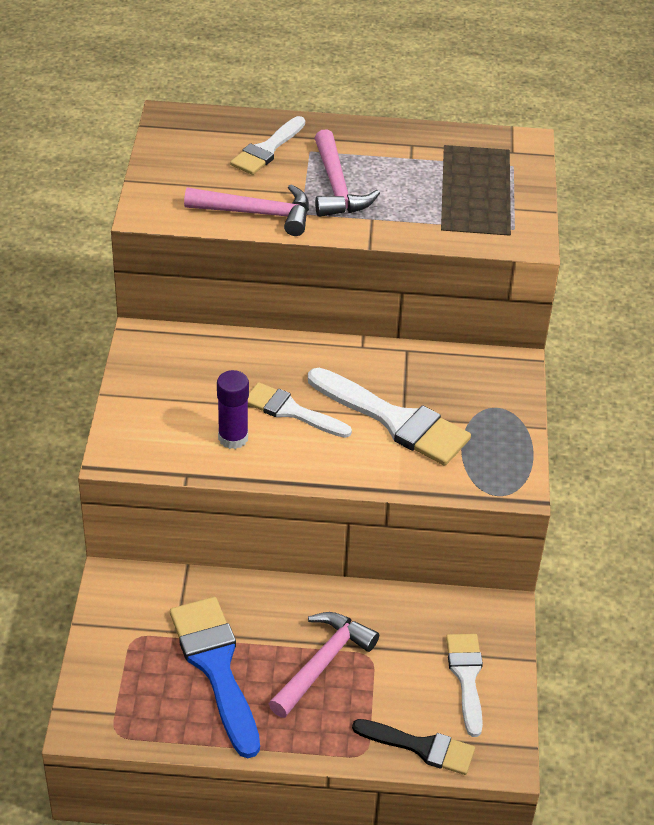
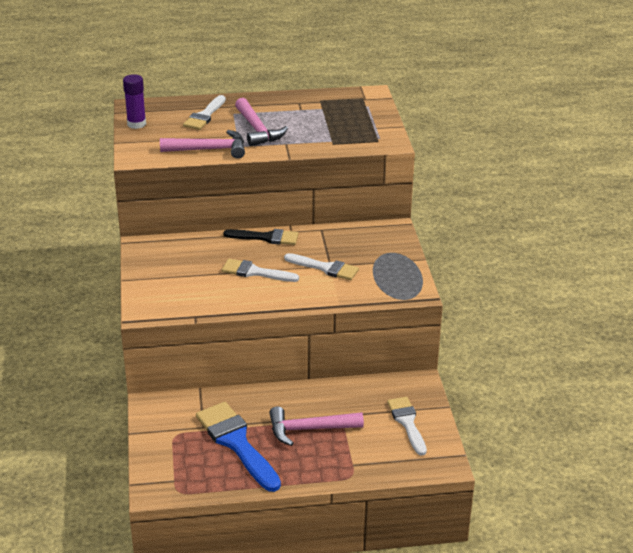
camera: 10 degrees left, 10 degrees down
(233, 438) = (220, 292): purple glue stick -> purple glue stick (136, 124)
(323, 662) = (309, 429): pink hammer -> pink hammer turned 120 degrees counterclockwise
(395, 420) = (325, 268): white brush -> white brush, size x0.63
(421, 747) = (389, 466): black brush -> black brush (266, 237)

